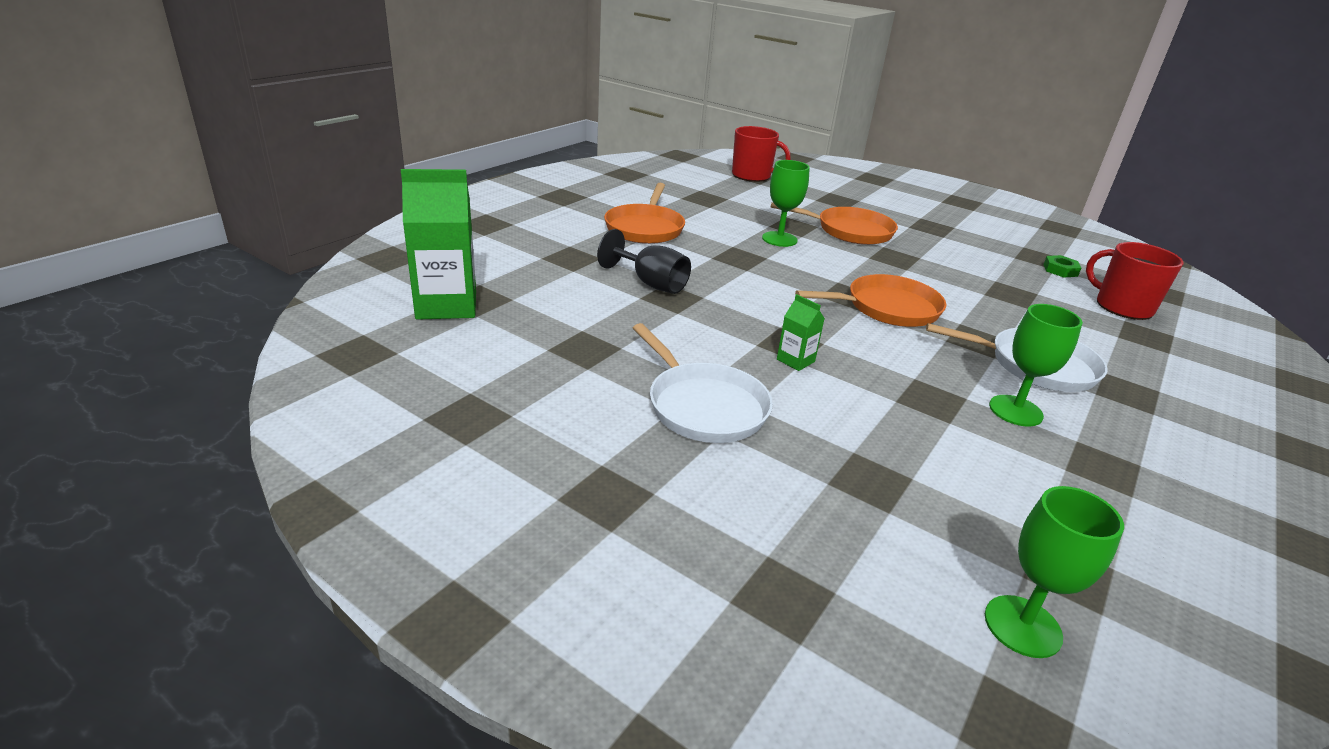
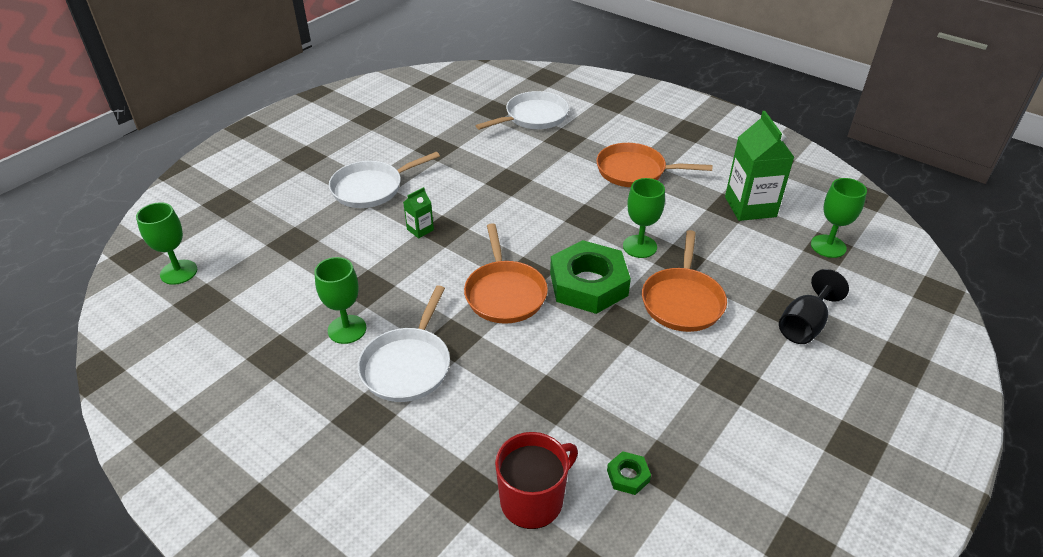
camera: 95 degrees right, 10 degrees up
(446, 305) = (485, 101): green carton -> green carton (750, 207)
(508, 273) = (533, 117): none -> white pan
(651, 283) = (529, 172): black goblet -> black goblet (804, 325)
(752, 176) = (828, 246): red mug -> green goblet
(849, 266) = (588, 284): none -> green nut

